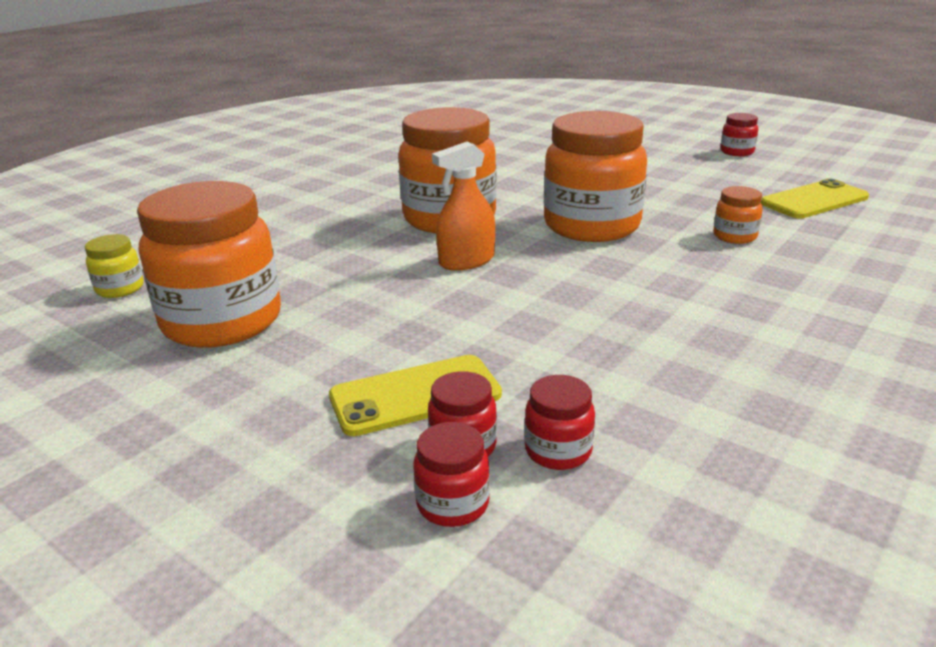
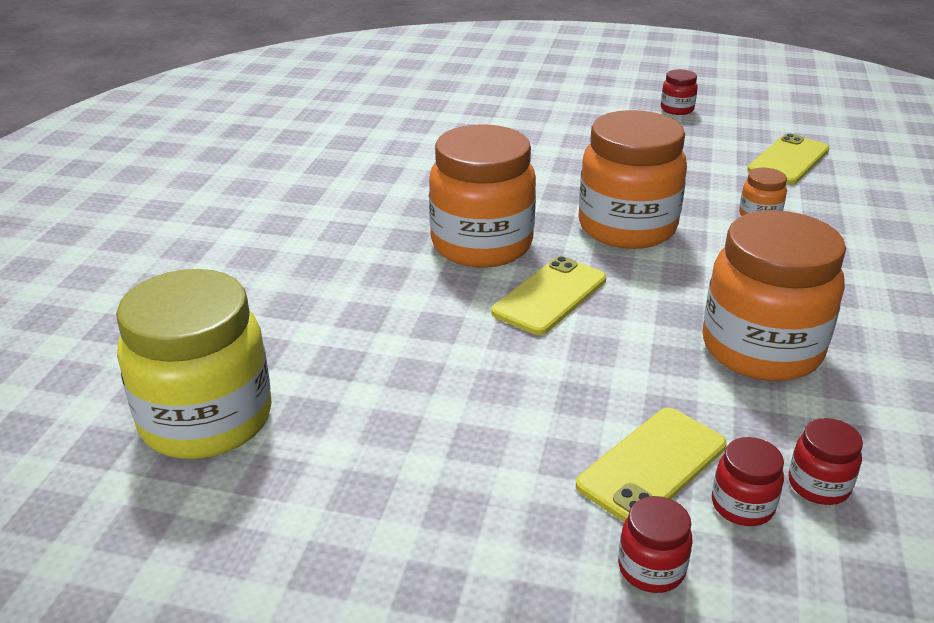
camera: 25 degrees left, 5 degrees up
(120, 289) = (206, 420): yellow jar -> yellow jar, size x2.34
(222, 321) = (375, 432): orange jar -> orange jar (761, 349)
(453, 504) = (787, 564): red jar -> red jar (651, 569)
(466, 261) = (550, 296): orange spray bottle -> yellow phone

